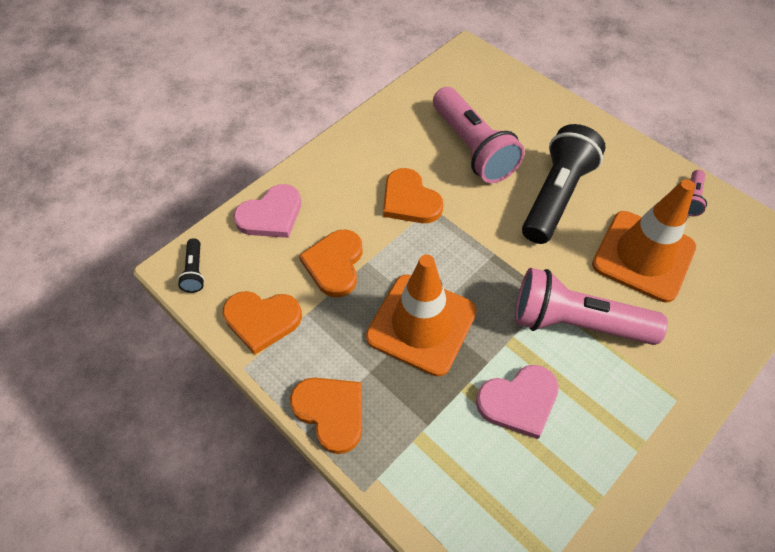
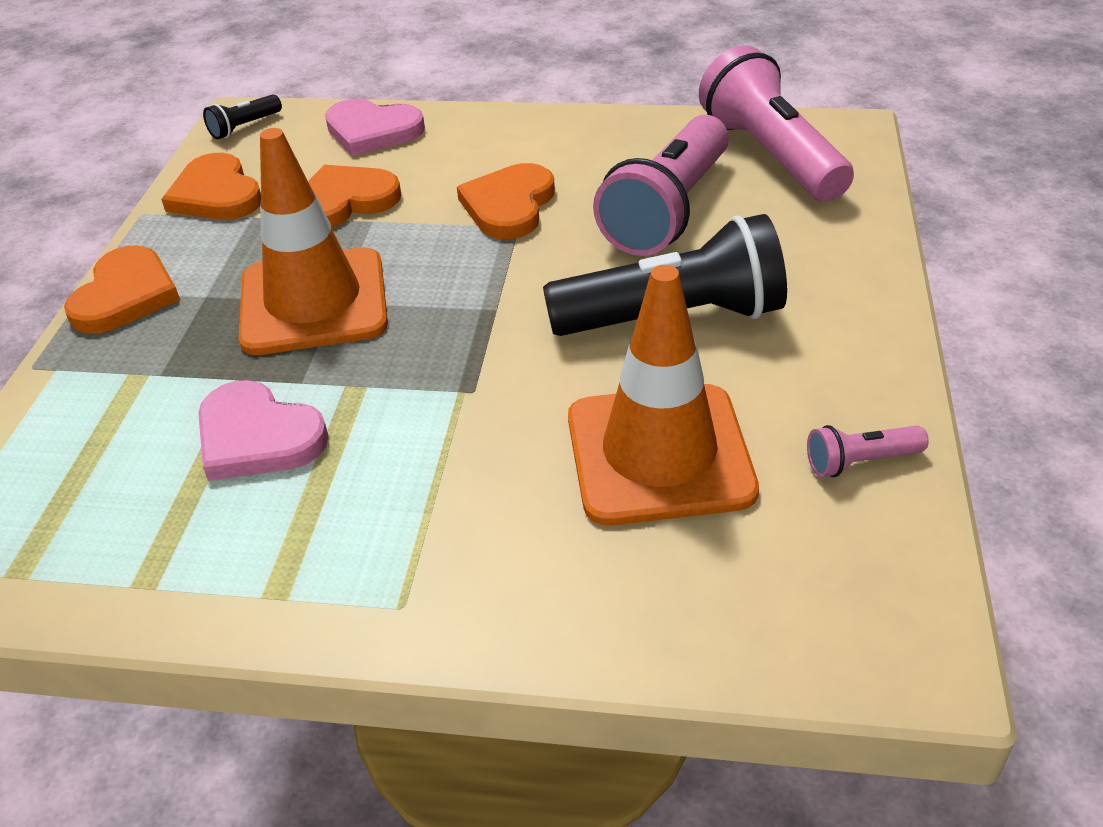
camera: 55 degrees right, 15 degrees down
(575, 322) = (447, 435): pink flashlight -> pink flashlight (771, 155)

